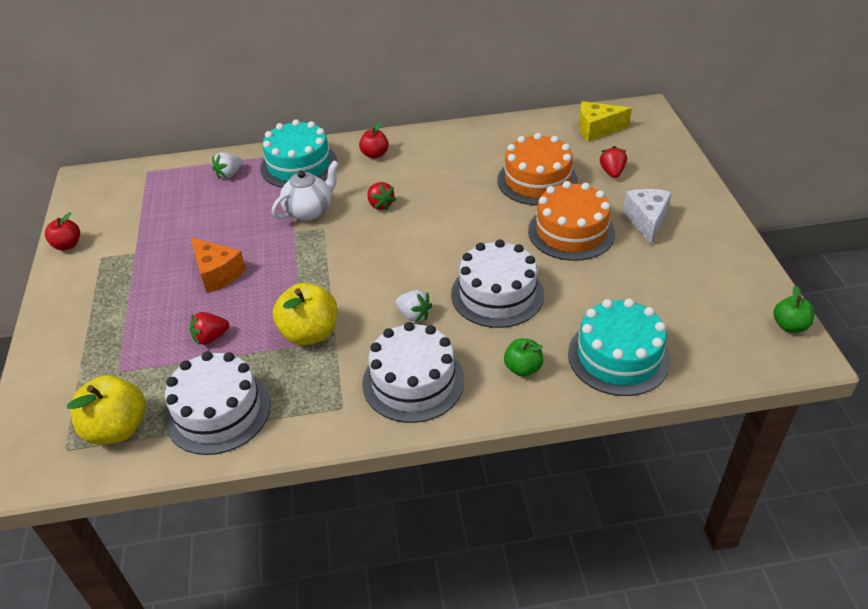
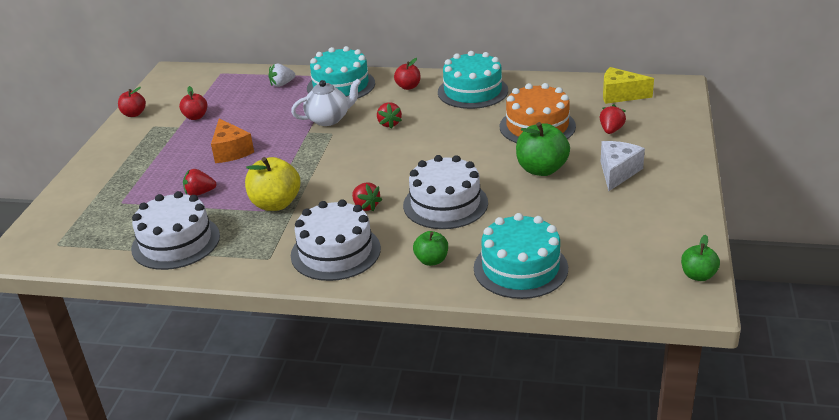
camera: 20 degrees right, 10 degrees down
(117, 429) = (99, 239): yellow apple -> none
(148, 235) = (196, 117): none -> red apple
(414, 315) = (366, 206): white strawberry -> red strawberry
(447, 149) = (472, 91): none -> turquoise cake
(571, 232) = (541, 169): orange cake -> green apple

